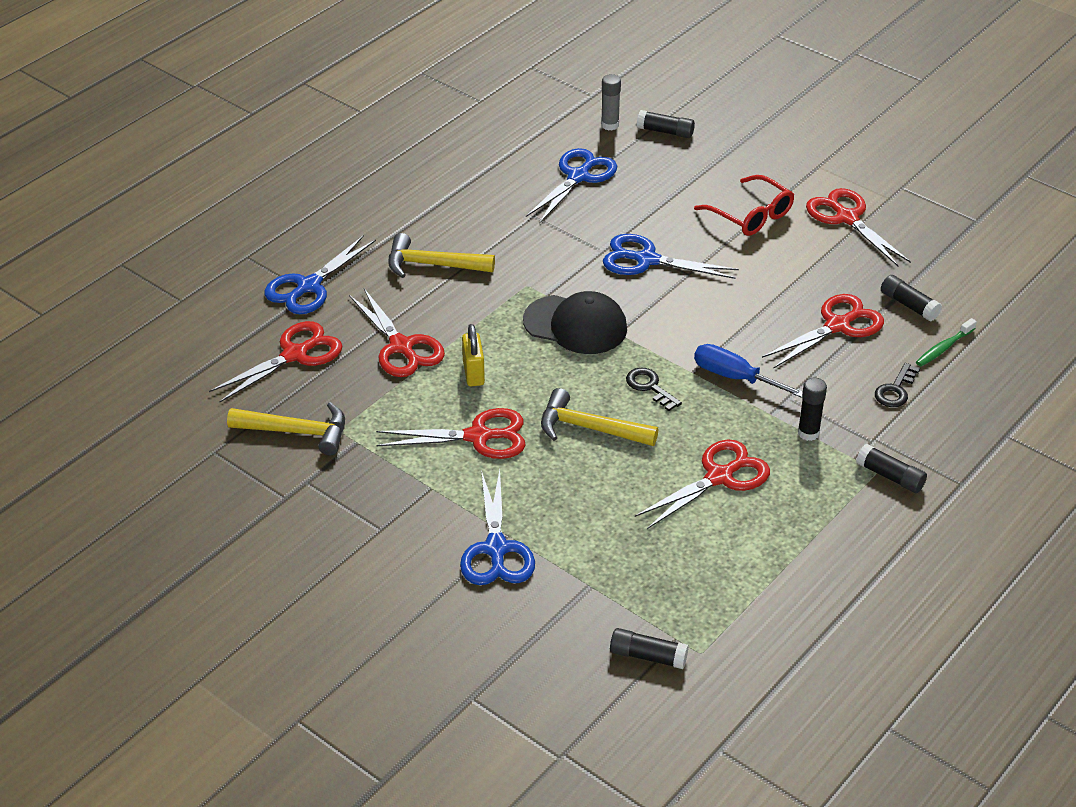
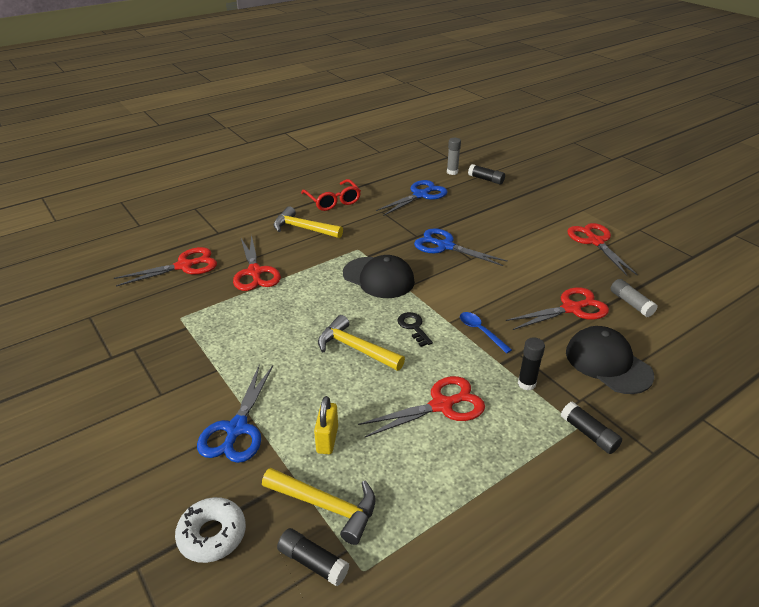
camera: 15 degrees right, 5 degrees down
(297, 432) = (151, 314): yellow hammer -> yellow hammer (326, 506)
(308, 286) = (219, 229): blue scissors -> none
(473, 373) = (293, 296): yellow padlock -> yellow padlock (327, 439)
(479, 436) = (272, 339): red scissors -> none
(532, 655) = (212, 535): none -> white donut
(735, 377) = (480, 331): blue screwdriver -> blue spoon
(750, 215) = (527, 230): red glasses -> red glasses (333, 201)
(895, 390) = (608, 363): black key -> black cap
(909, 305) = (631, 303): black glue stick -> grey glue stick
(943, 348) = (654, 338): green toothbrush -> none

